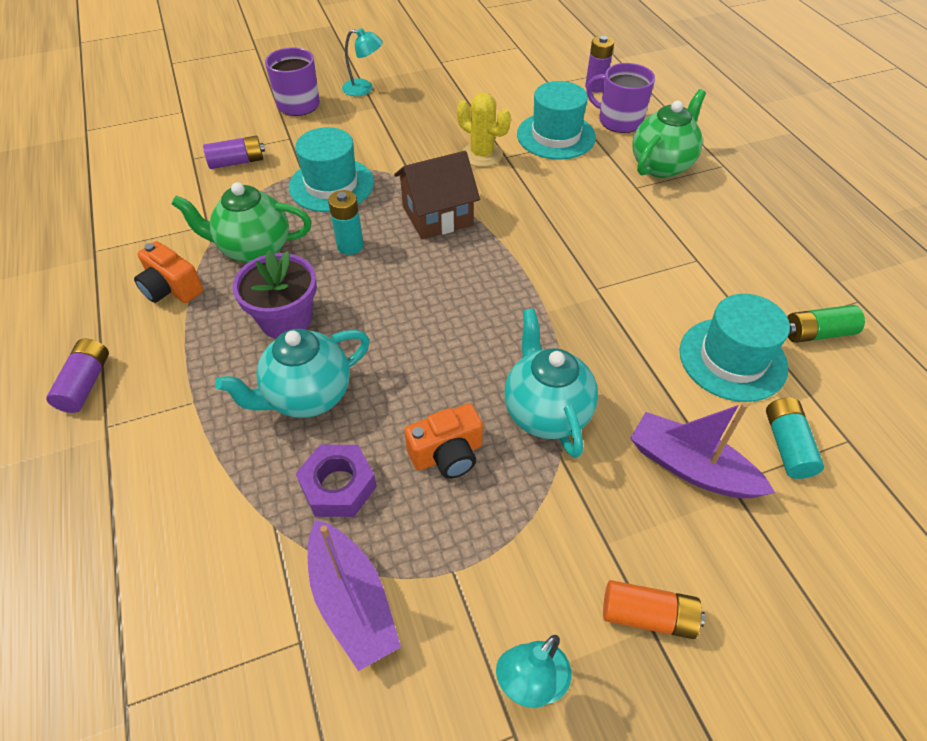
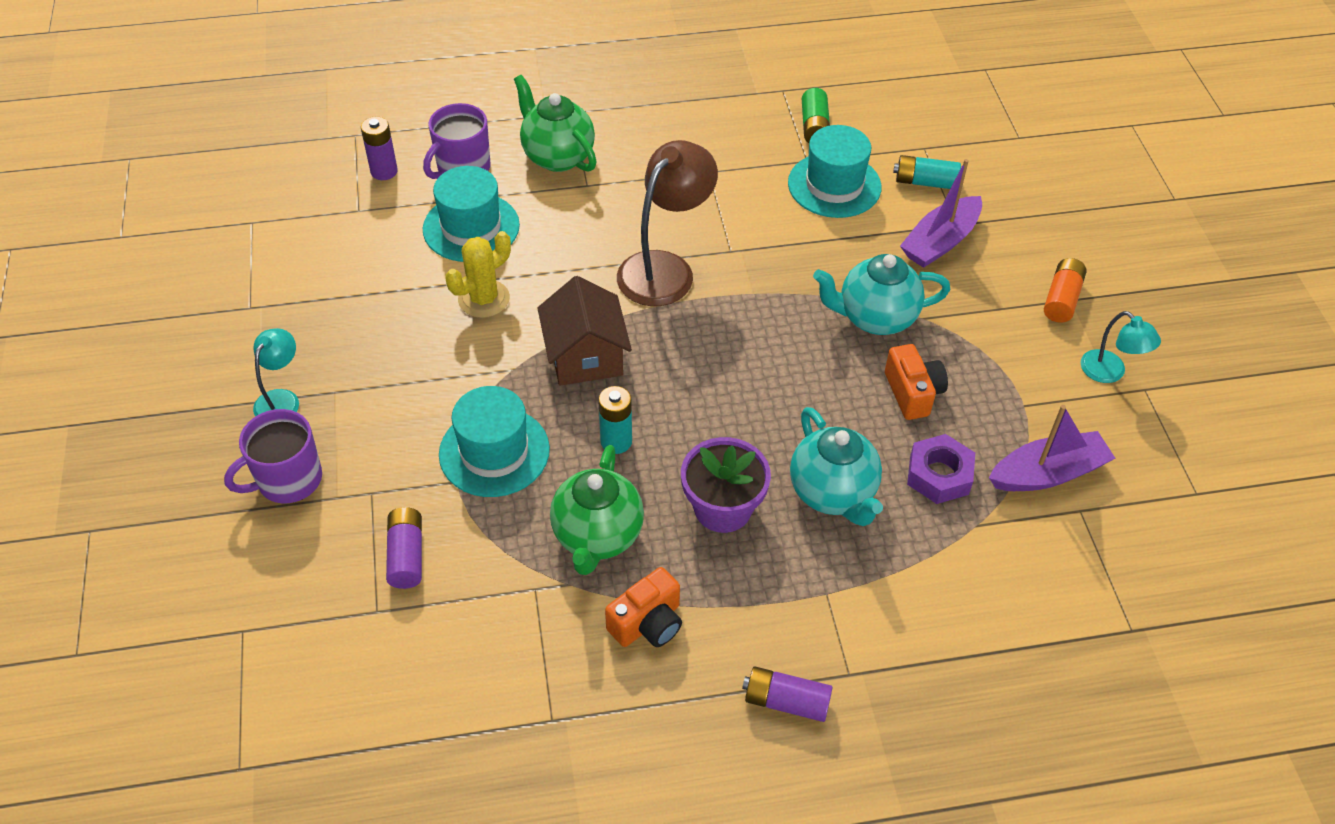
camera: 80 degrees left, 0 degrees up
(555, 248) = (665, 268): none -> brown lamp

